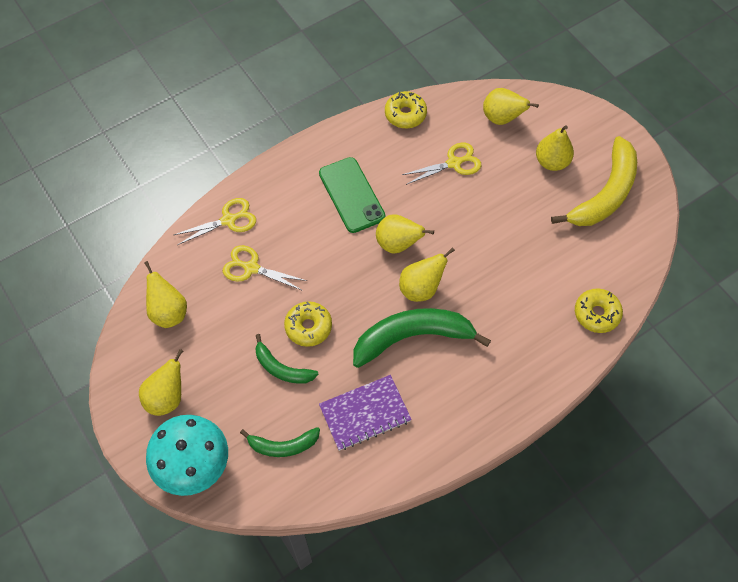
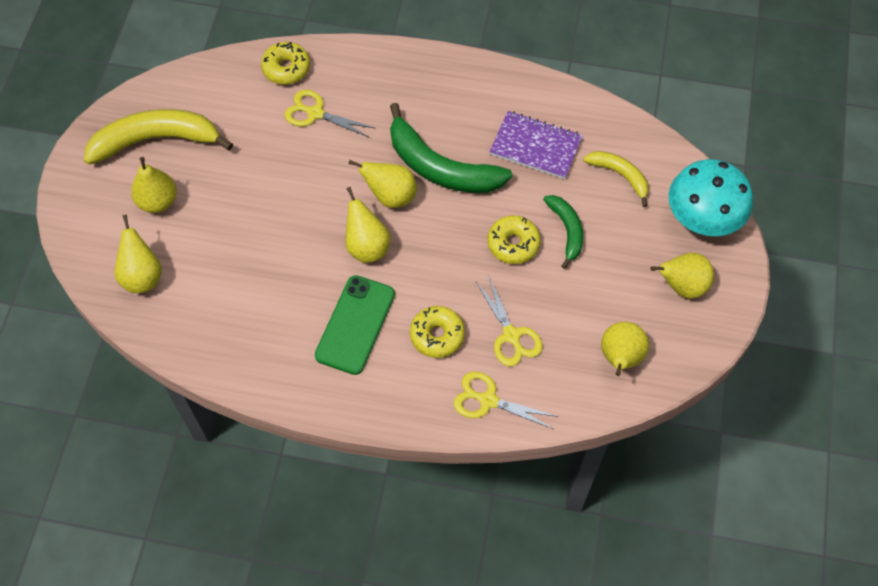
camera: 135 degrees left, 0 degrees up
(283, 446) = (620, 175): green banana -> yellow banana
(405, 114) = (216, 360): yellow donut -> yellow donut (437, 335)
(454, 163) = (235, 274): yellow scissors -> yellow scissors (315, 113)

